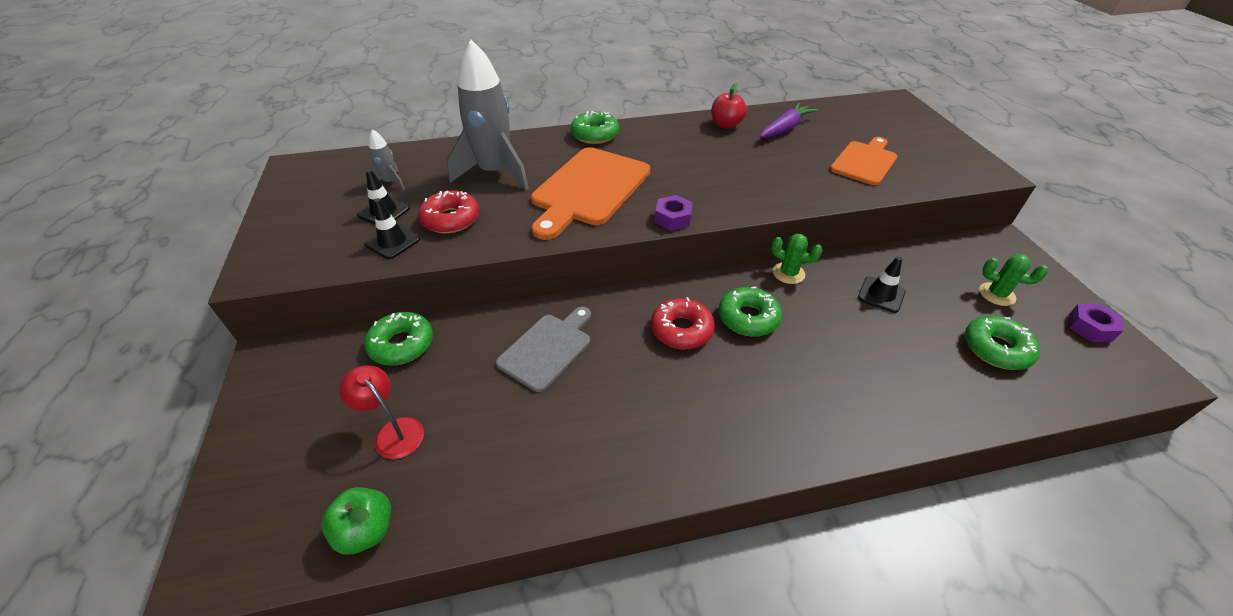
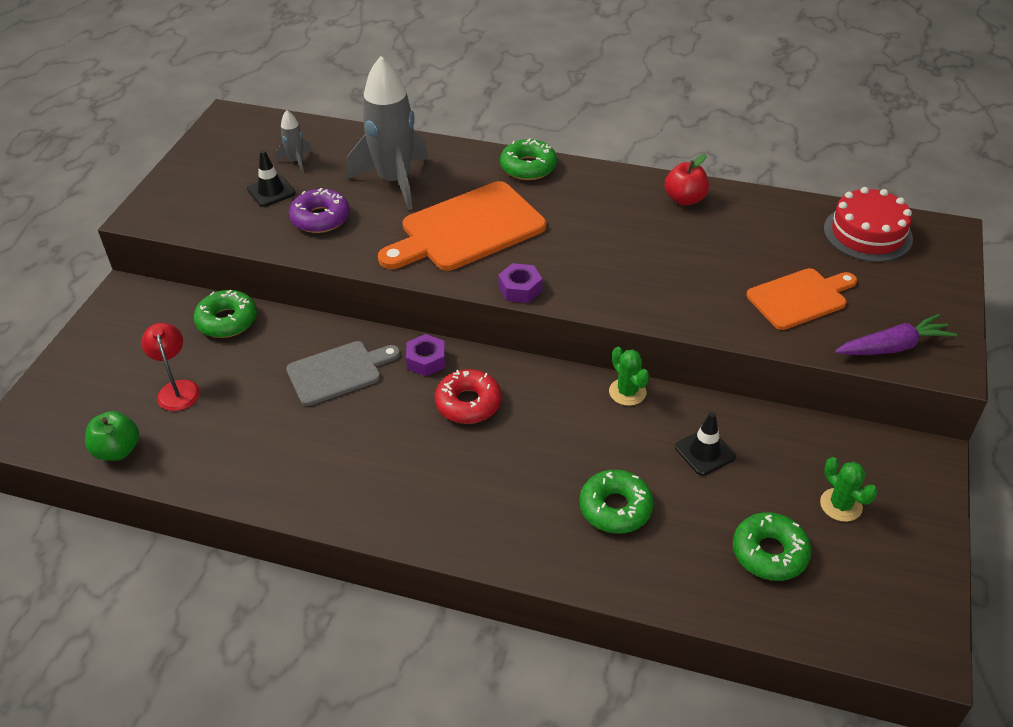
camera: 30 degrees right, 0 degrees up
(392, 242) = (258, 224): black traffic cone -> none
(451, 219) = (320, 218): red donut -> purple donut
(748, 318) = (541, 418): green donut -> green donut (615, 508)
(785, 128) = (751, 226): purple carrot -> purple carrot (893, 347)
(857, 113) = (867, 233): none -> red cake
(1090, 327) = (909, 581): purple nut -> purple nut (426, 360)

